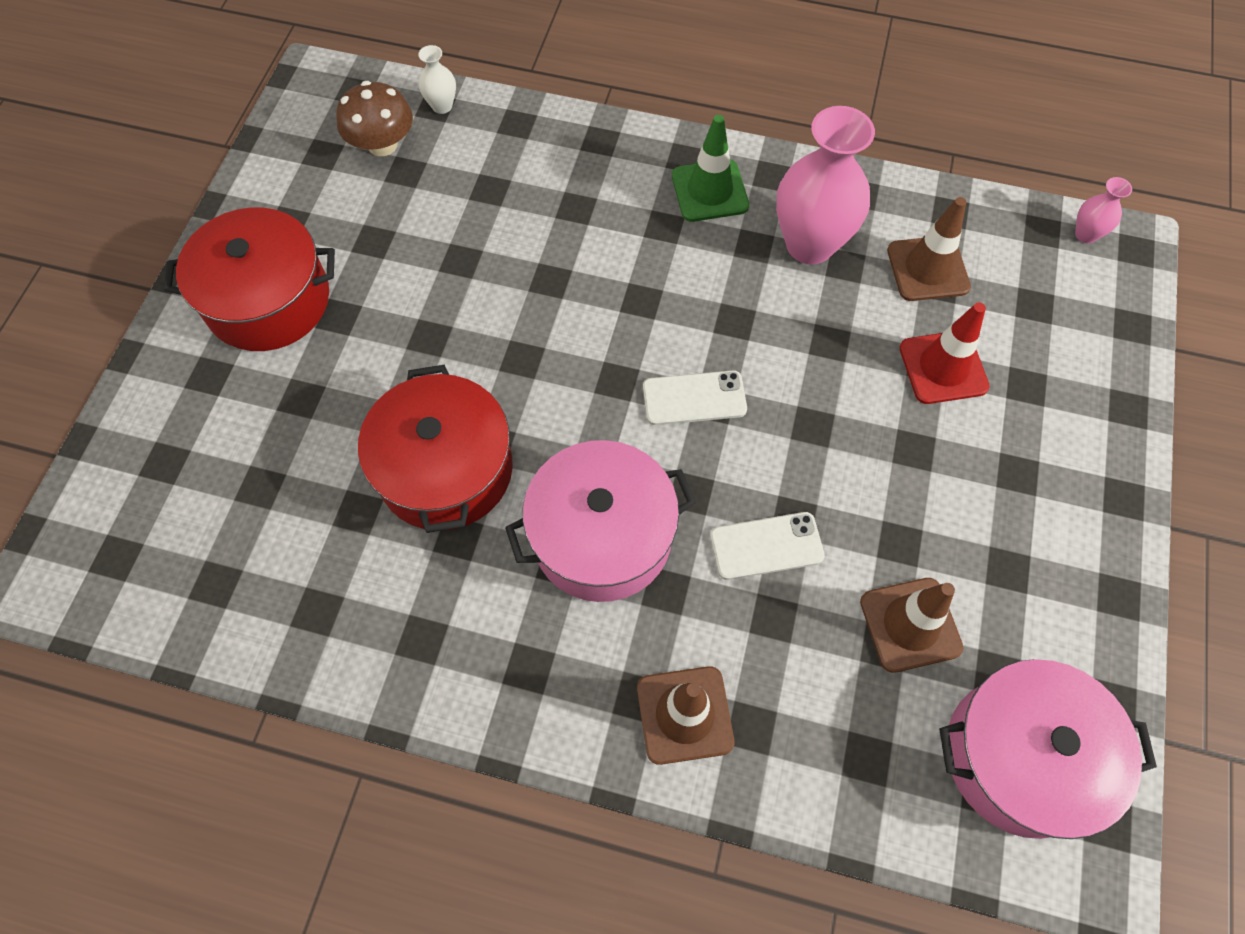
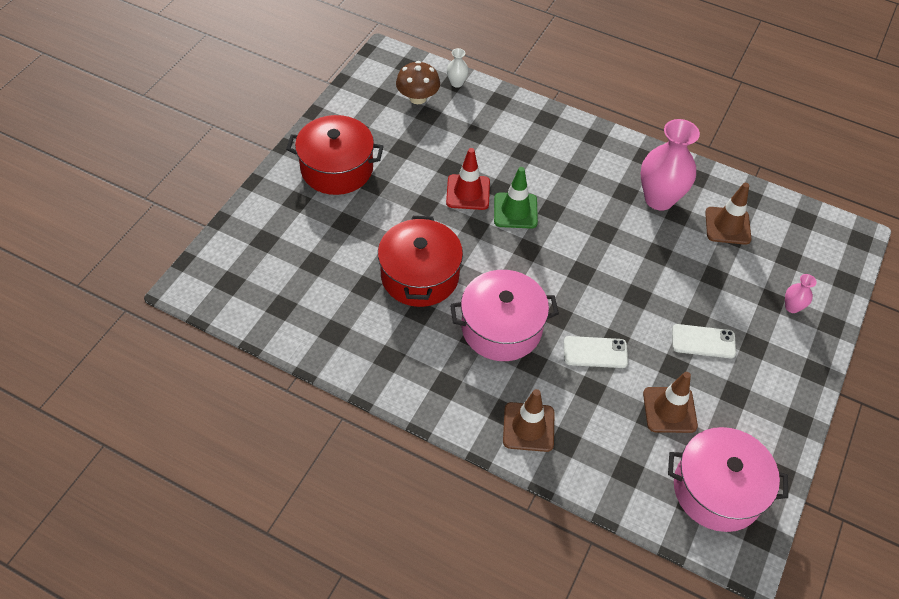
camera: 10 degrees right, 10 degrees down
(694, 398) = (571, 267): white phone -> white phone (703, 341)
(709, 191) = (605, 159): green traffic cone -> green traffic cone (515, 211)
(943, 367) = (723, 280): red traffic cone -> red traffic cone (468, 192)
(1085, 234) = (830, 226): pink vase -> pink vase (792, 307)

